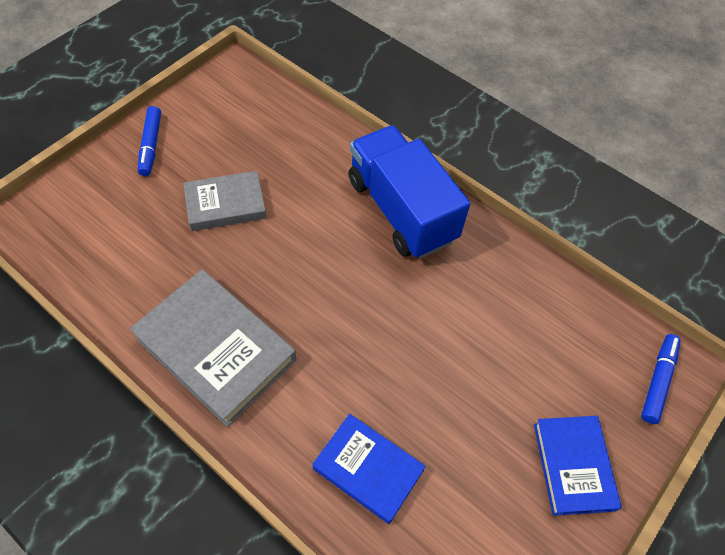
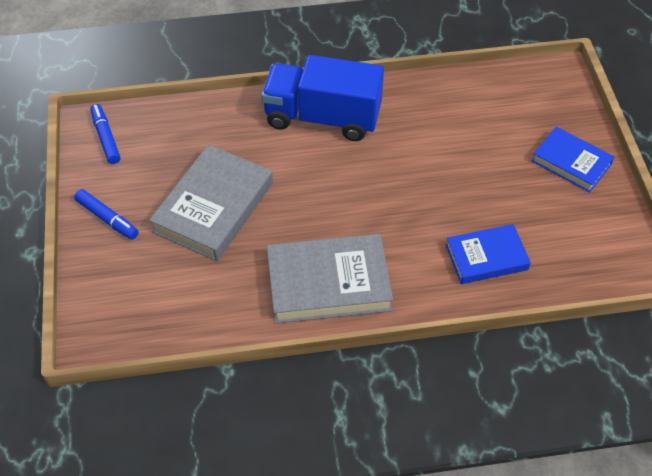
camera: 45 degrees left, 5 degrees down
(225, 204) = (213, 207): grey book -> grey book, size x1.60
(658, 381) = (558, 88): blue marker -> blue marker (106, 138)

